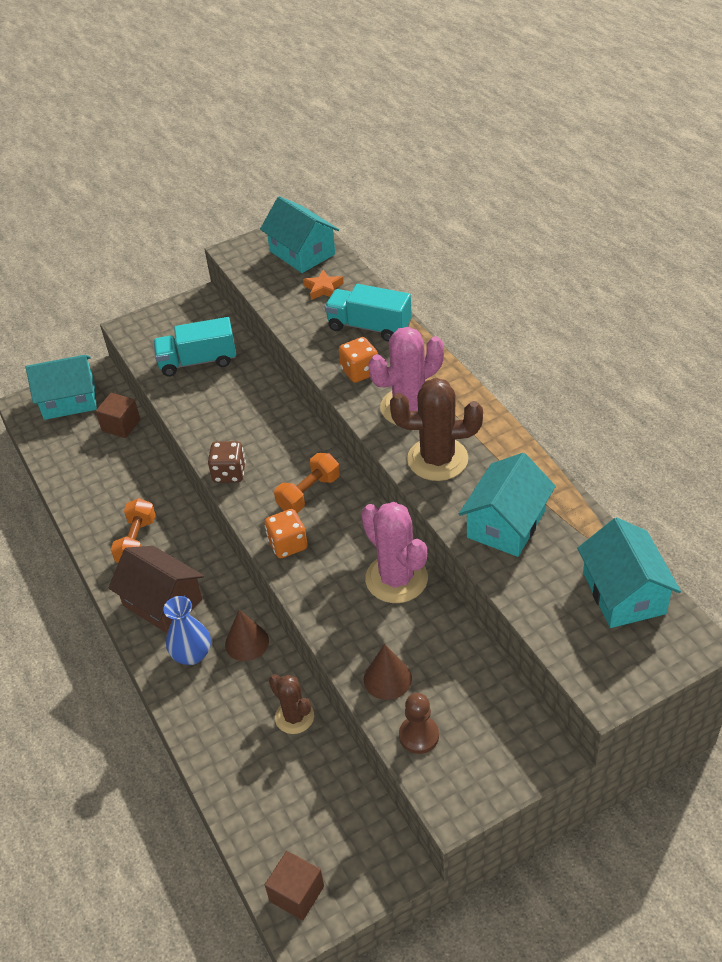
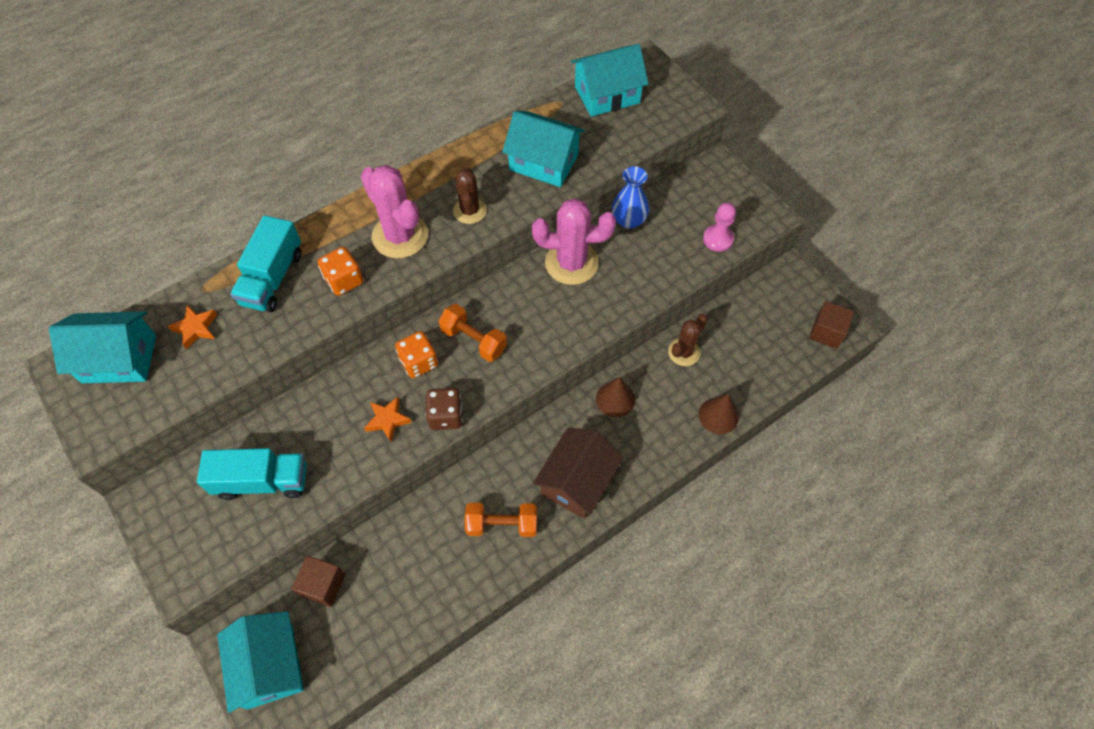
camera: 100 degrees left, 15 degrees up
(192, 654) = (633, 443): blue vase -> blue vase (628, 220)
(198, 361) = (262, 481): turquoise truck -> turquoise truck turned 75 degrees counterclockwise
(235, 434) = (388, 420): none -> orange star
(288, 544) = (538, 350): orange dice -> orange dice (419, 362)
(302, 253) = (119, 359): turquoise house -> turquoise house turned 45 degrees clockwise
(387, 679) = (671, 262): brown cone -> brown cone (718, 415)
(396, 579) = (571, 263): pink cactus -> pink cactus turned 45 degrees clockwise
(419, 735) = (718, 239): brown pawn -> pink pawn
(437, 459) = (469, 211): brown cactus -> brown cactus, size x0.61

